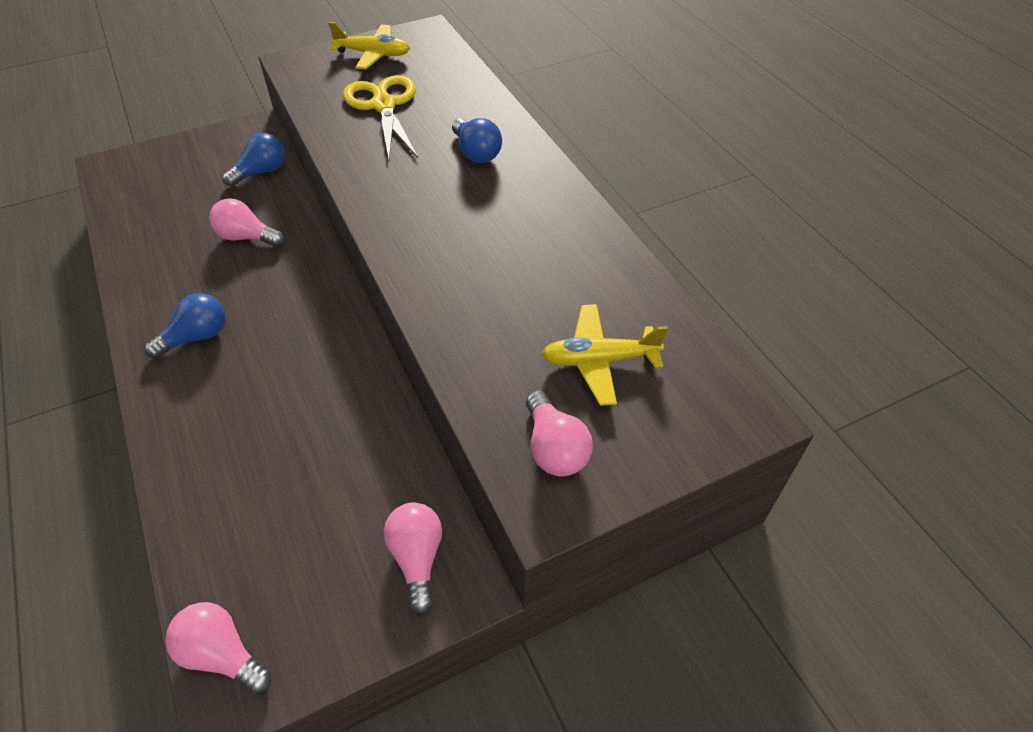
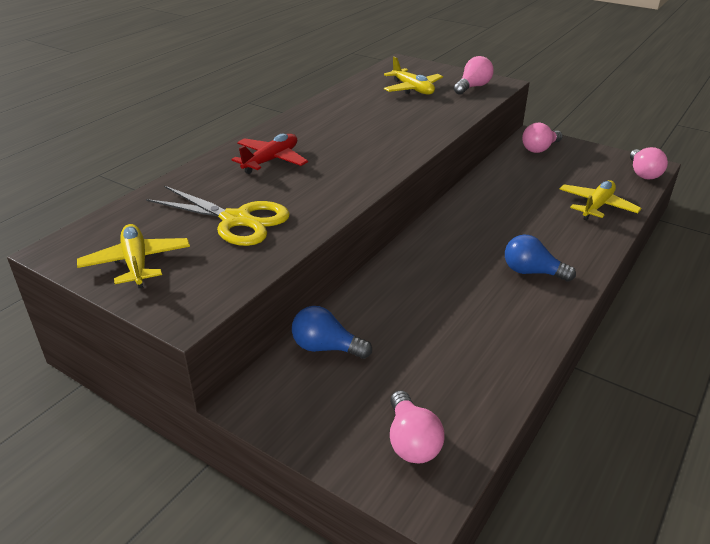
camera: 120 degrees left, 15 degrees down
(221, 497) = (597, 206): none -> yellow plane
(247, 237) = (418, 305): pink light bulb -> pink light bulb (411, 441)
(383, 106) = (236, 220): yellow scissors -> yellow scissors turned 105 degrees counterclockwise
(476, 153) = (271, 160): blue light bulb -> red plane

